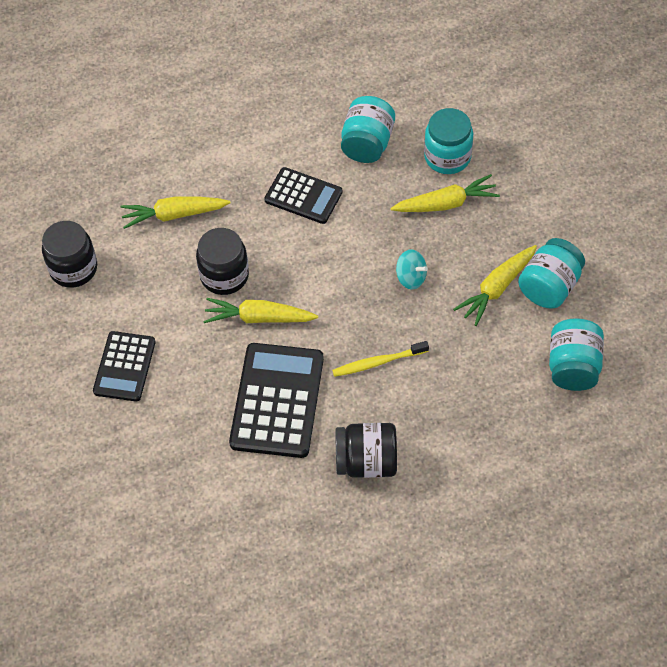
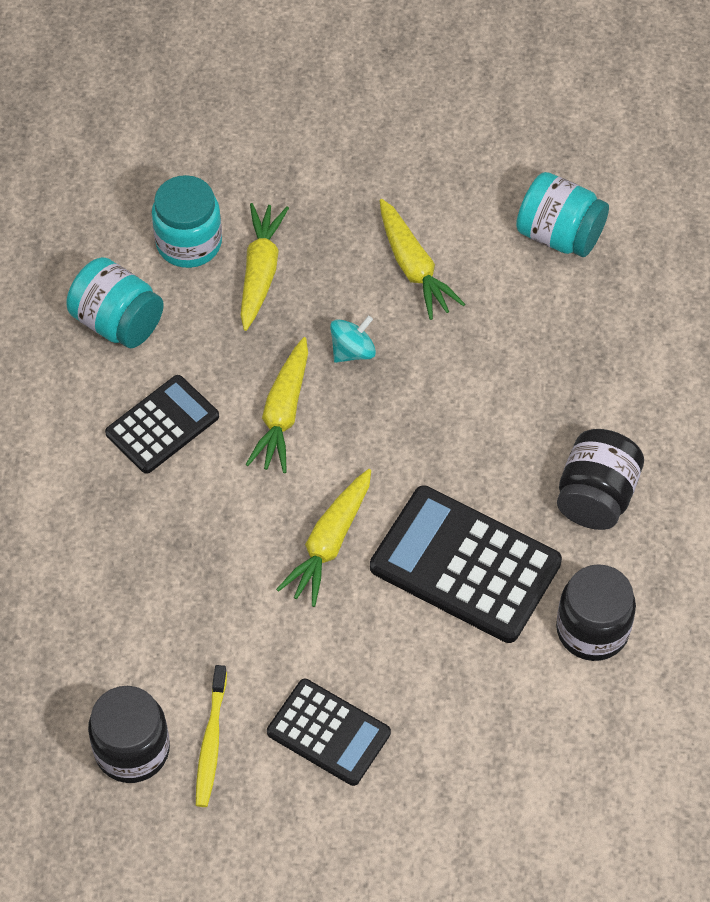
camera: 70 degrees left, 0 degrees up
(174, 215) = (108, 591): yellow carrot -> yellow carrot (283, 414)
(224, 275) = (242, 562): black jar -> black jar (592, 629)
(378, 362) = (460, 433): yellow toothbrush -> yellow toothbrush (211, 742)
(549, 286) = (437, 214): turquoise jar -> none

